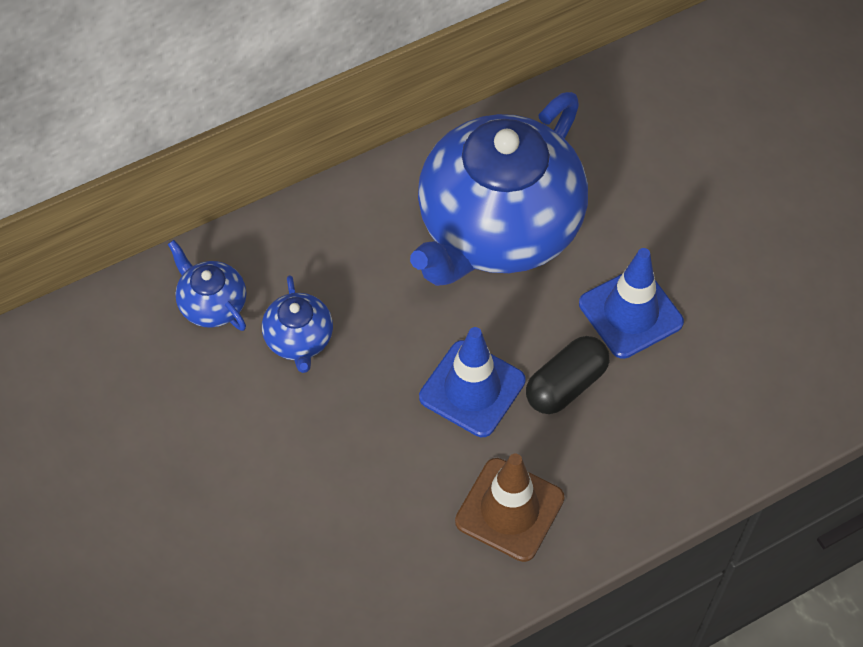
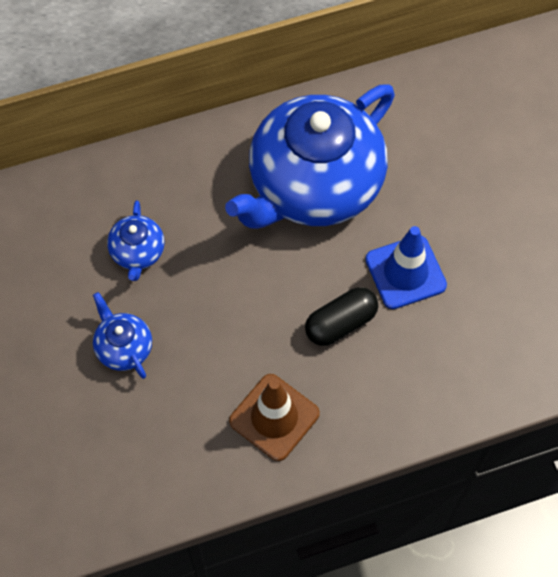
camera: 10 degrees right, 5 degrees up
(212, 304) = (75, 213): blue teapot -> blue teapot (123, 347)
(472, 389) = (265, 314): blue traffic cone -> none

